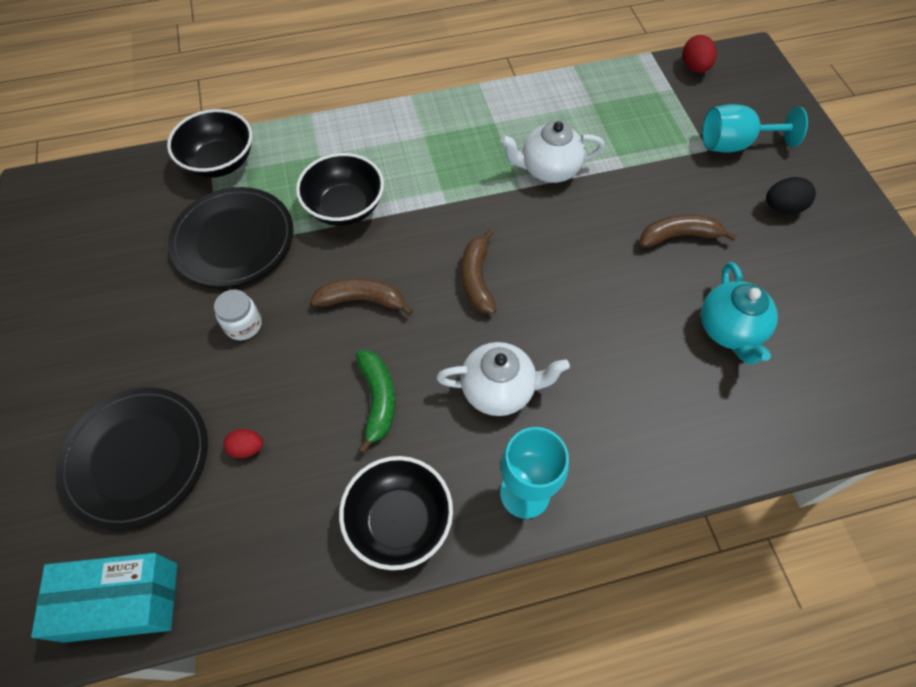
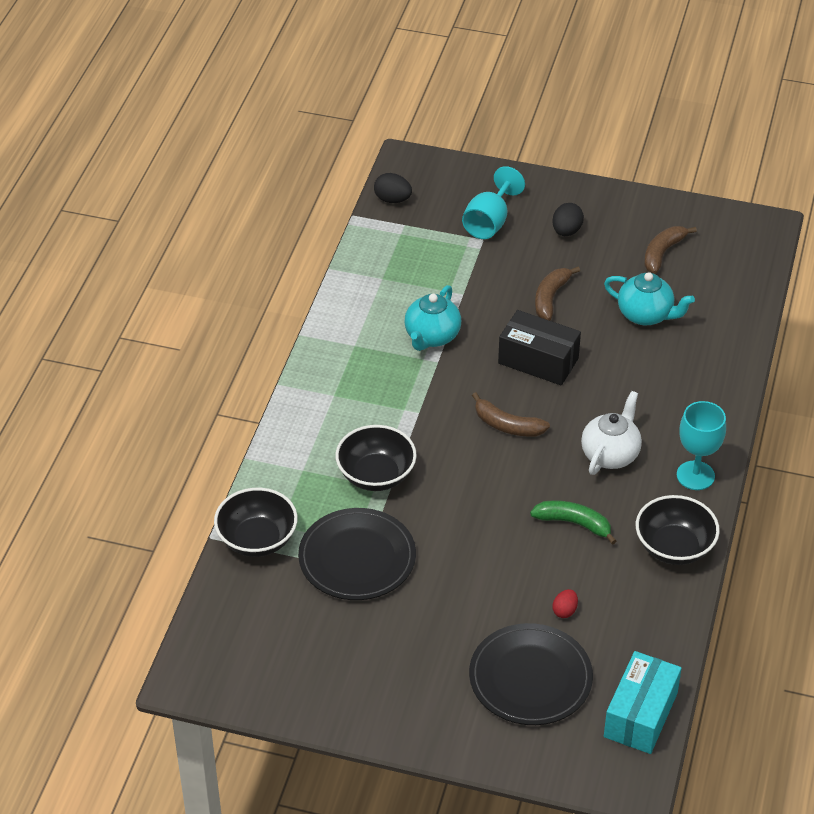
camera: 60 degrees left, 15 degrees down
(243, 325) = (451, 579): white jar -> none
(362, 300) = (478, 499): brown banana -> brown banana (662, 253)
(549, 169) = (432, 337): white teapot -> turquoise teapot
(584, 265) = (538, 360): none -> black box
(694, 67) = (392, 199): red egg -> black egg

